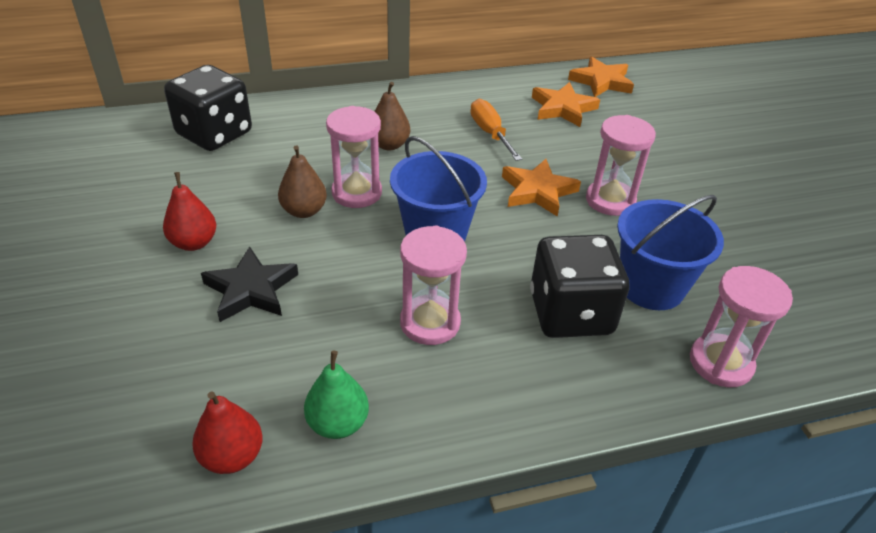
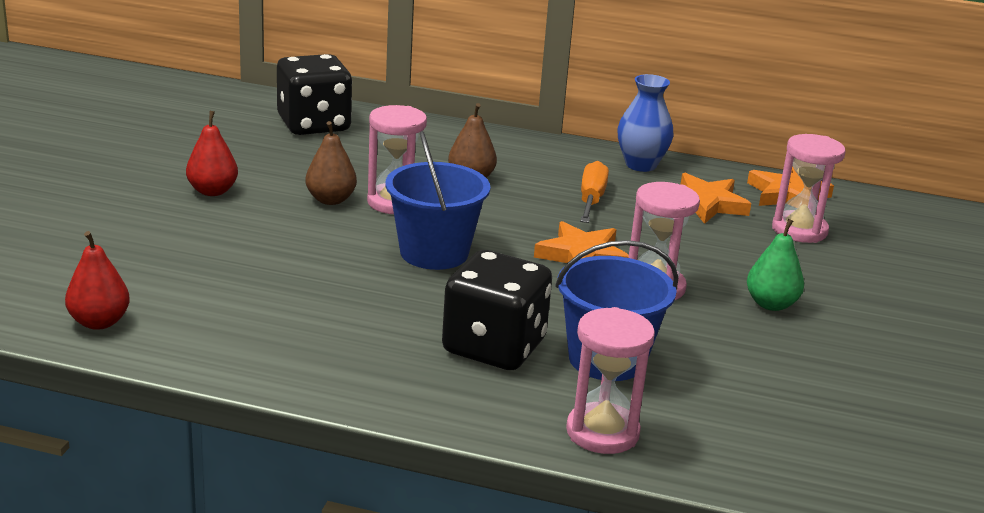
camera: 30 degrees right, 15 degrees down
(251, 289) = (225, 235): black star -> none
(338, 423) = (198, 335): green pear -> green pear (771, 304)
(430, 323) = (351, 306): pink hourglass -> pink hourglass (799, 230)
(489, 88) = (641, 165): none -> blue vase

